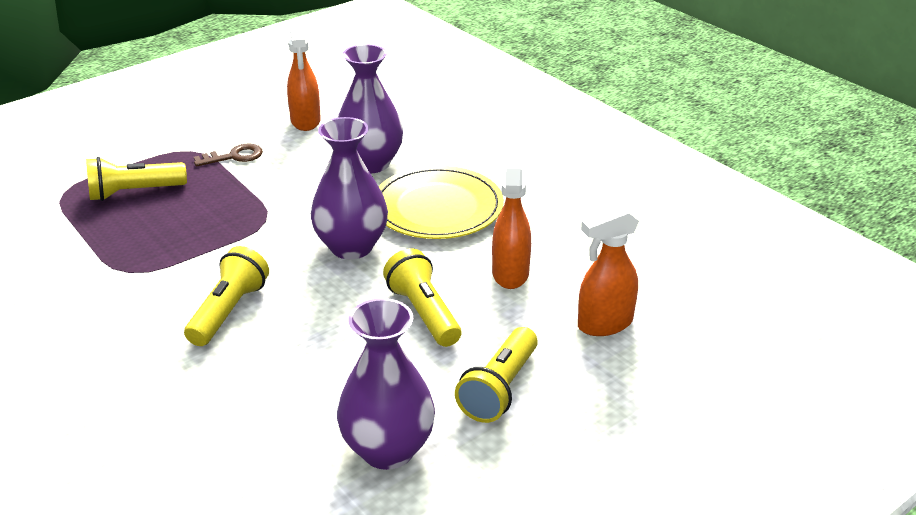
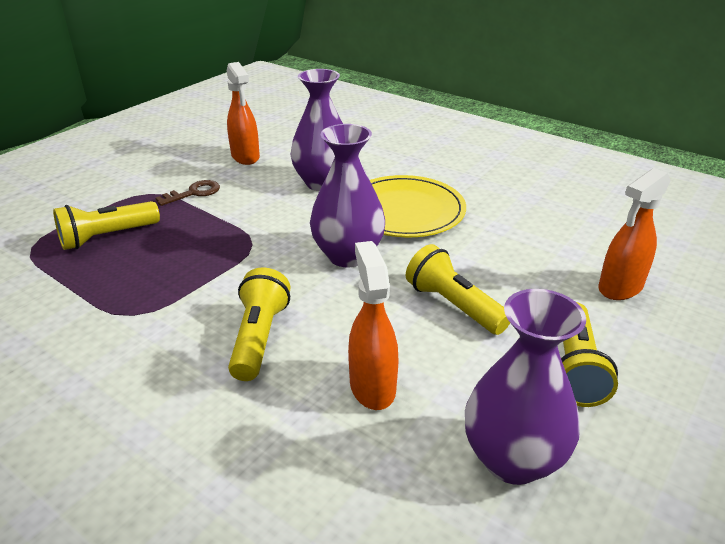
camera: 15 degrees left, 0 degrees up
(510, 273) = (506, 256): orange spray bottle -> orange spray bottle (372, 386)

